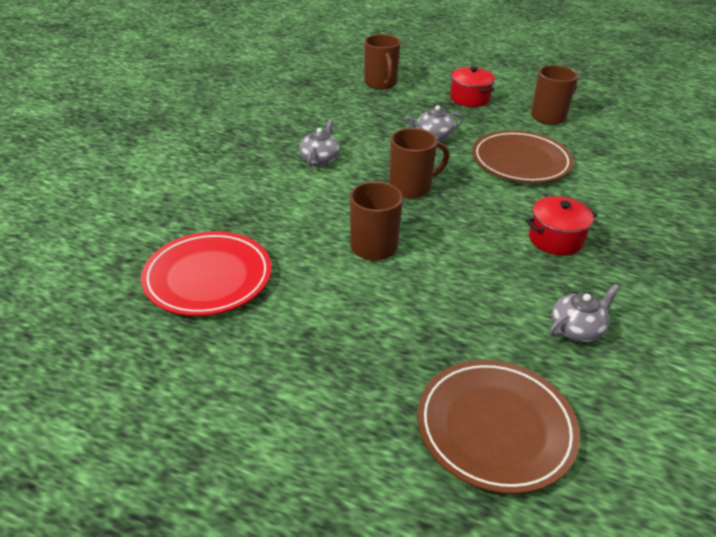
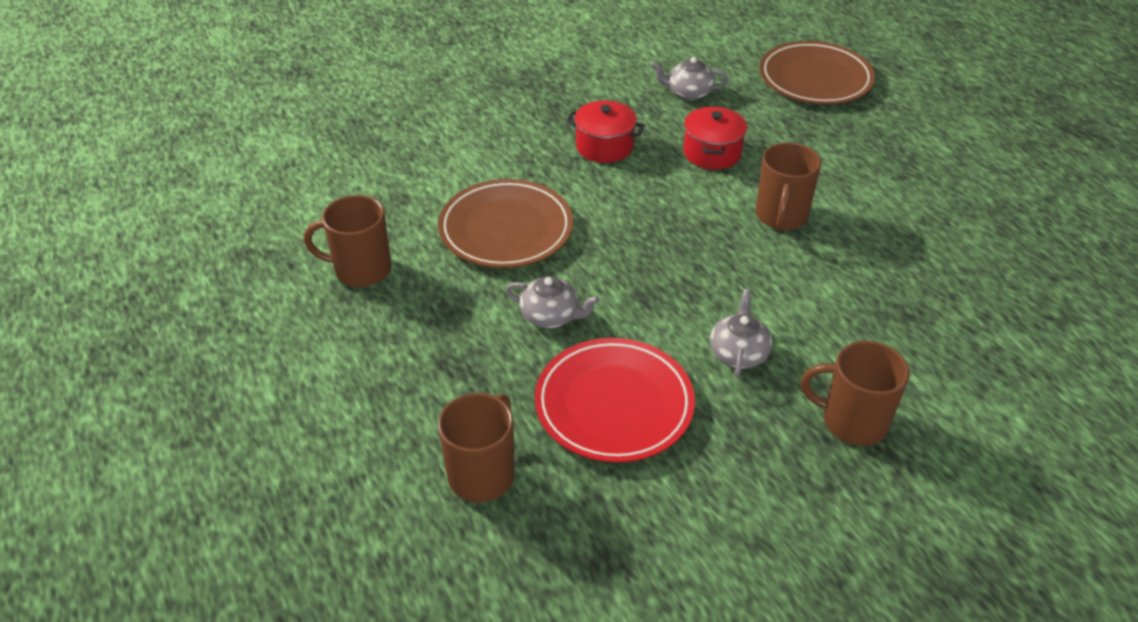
camera: 140 degrees left, 5 degrees up
(208, 278) = (969, 259): red plate -> red plate (614, 404)
(320, 159) = (738, 353): grey teapot -> grey teapot turned 135 degrees clockwise
(411, 187) = (670, 258): brown mug -> brown mug (852, 421)
(469, 98) = (402, 358): red pot -> red pot (712, 153)

